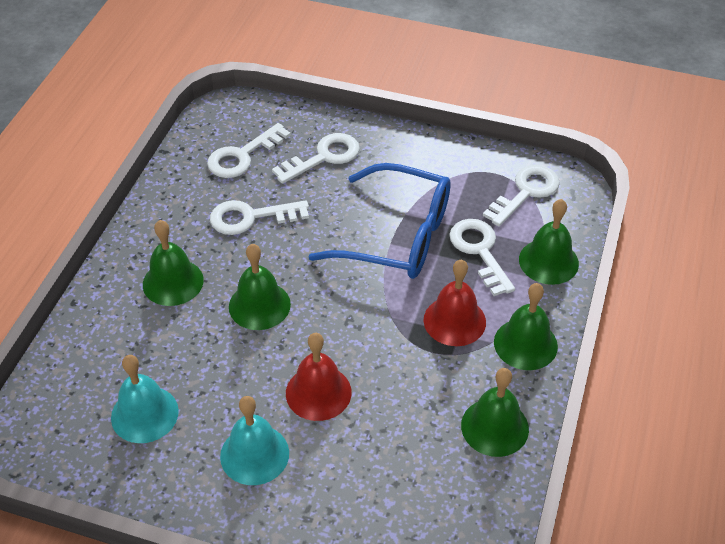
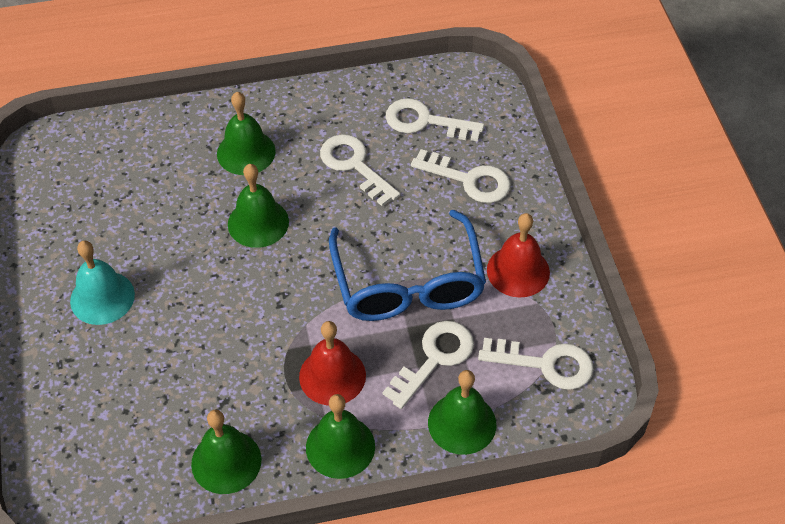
camera: 60 degrees right, 5 degrees up
(144, 414) = (102, 206): turquoise bell -> none
(318, 392) = (189, 310): red bell -> red bell (518, 271)

